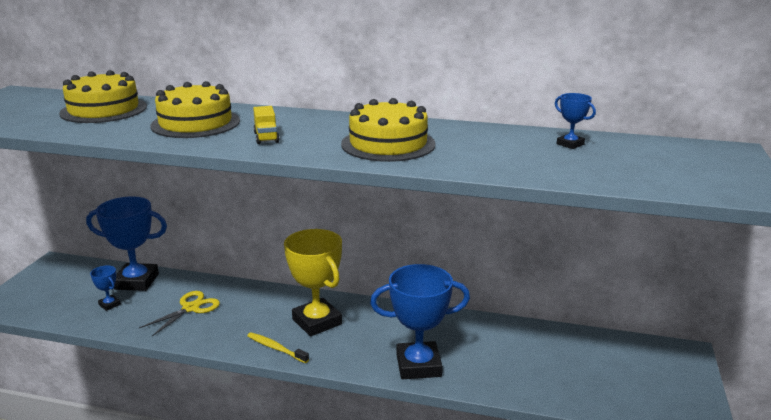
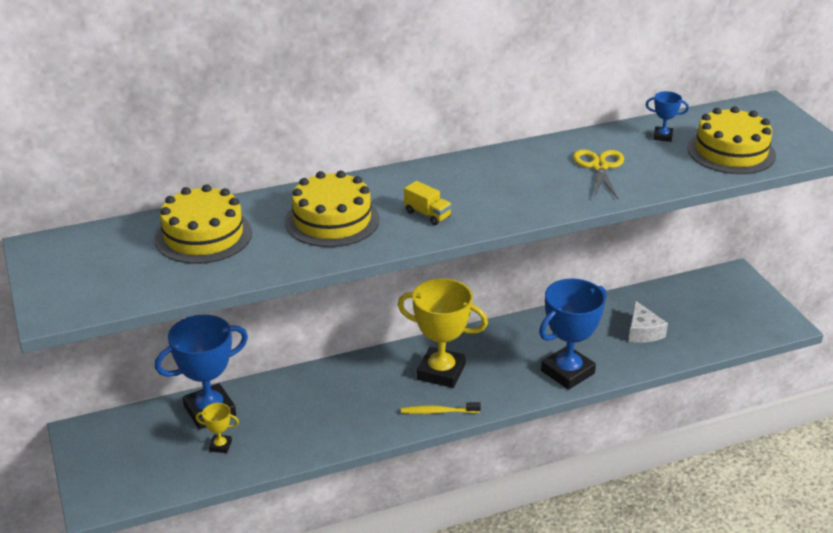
camera: 35 degrees left, 10 degrees up
(109, 304) = (220, 446): blue trophy -> yellow trophy
(191, 308) = (308, 412): yellow scissors -> yellow scissors (599, 167)
(388, 144) = (536, 185): yellow cake -> yellow cake (731, 152)
(529, 363) = (643, 332): none -> white cheese

